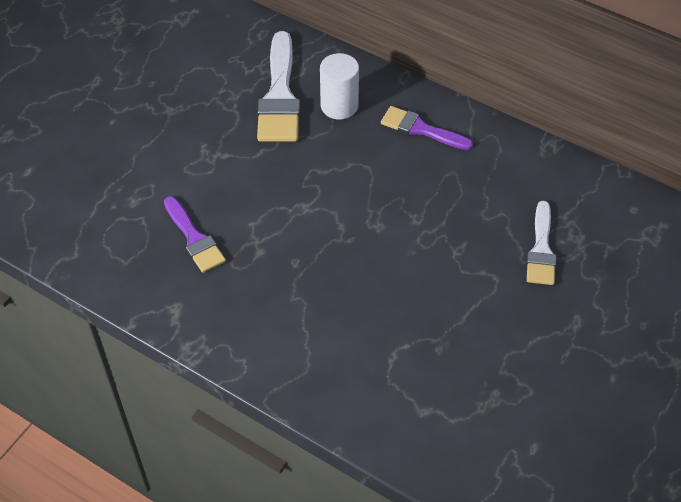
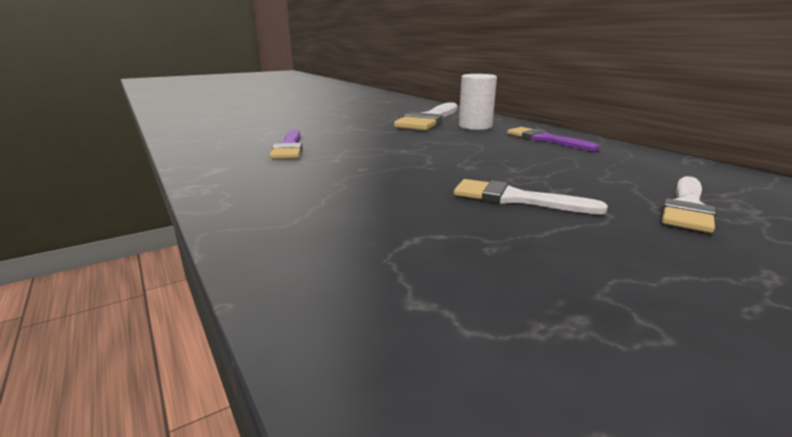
camera: 25 degrees right, 30 degrees down
(433, 277) = (515, 199): none -> white brush

